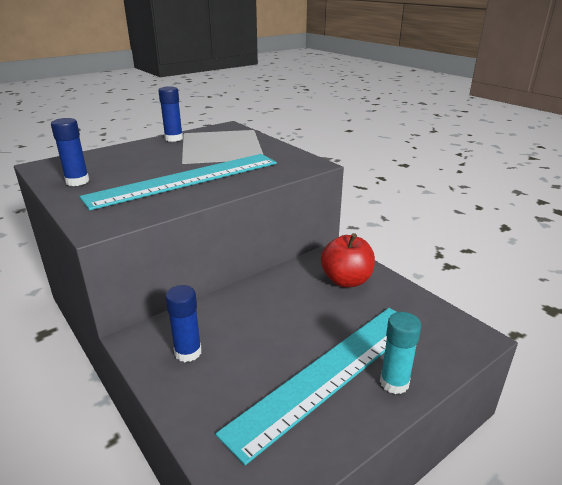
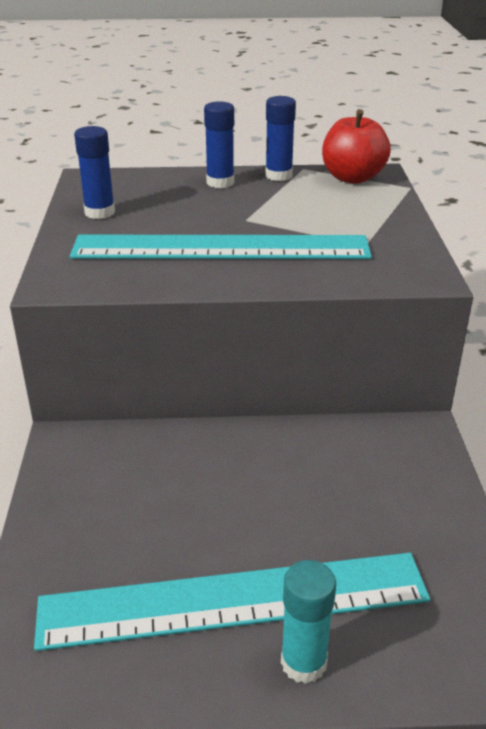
camera: 35 degrees right, 5 degrees up
(188, 352) = (100, 484): blue glue stick -> blue glue stick (220, 182)
(346, 280) = (392, 481): red apple -> red apple (352, 178)

